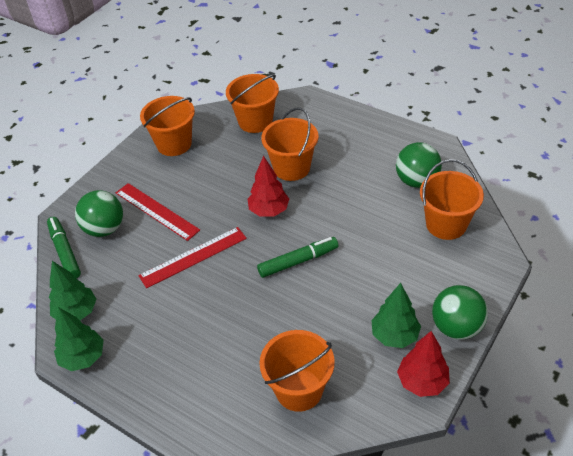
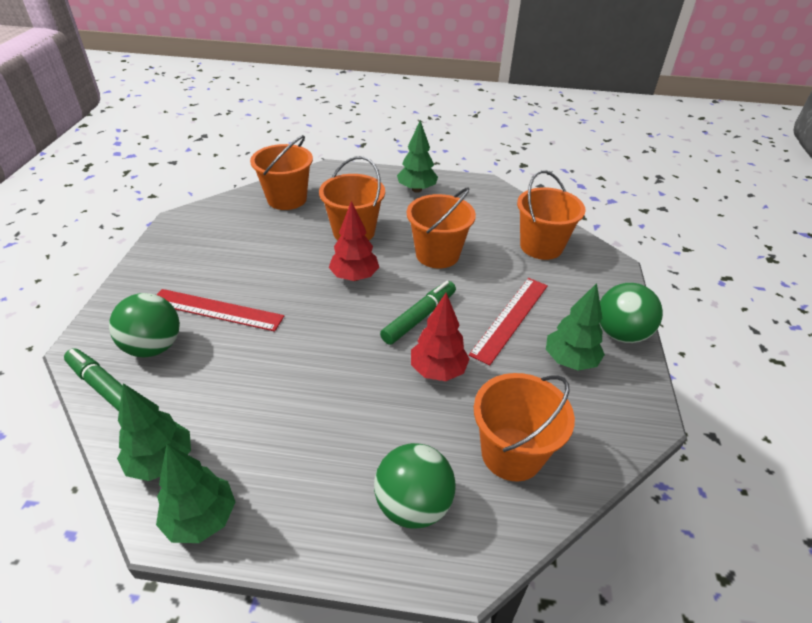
camera: 30 degrees left, 5 degrees down
(174, 144) = (201, 238): orange bucket -> orange bucket (437, 254)
(193, 257) = (292, 346): red ruler -> red ruler (510, 318)
(370, 137) = (417, 190): none -> green tree
(416, 181) = (486, 216): green ball -> green ball (413, 505)
(422, 382) = (630, 398): red tree -> red tree (438, 371)

